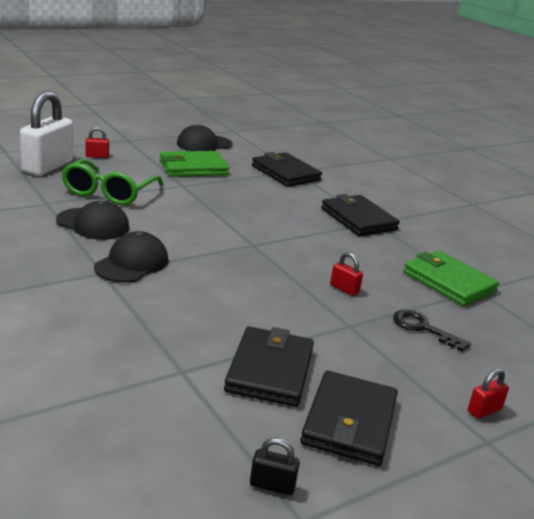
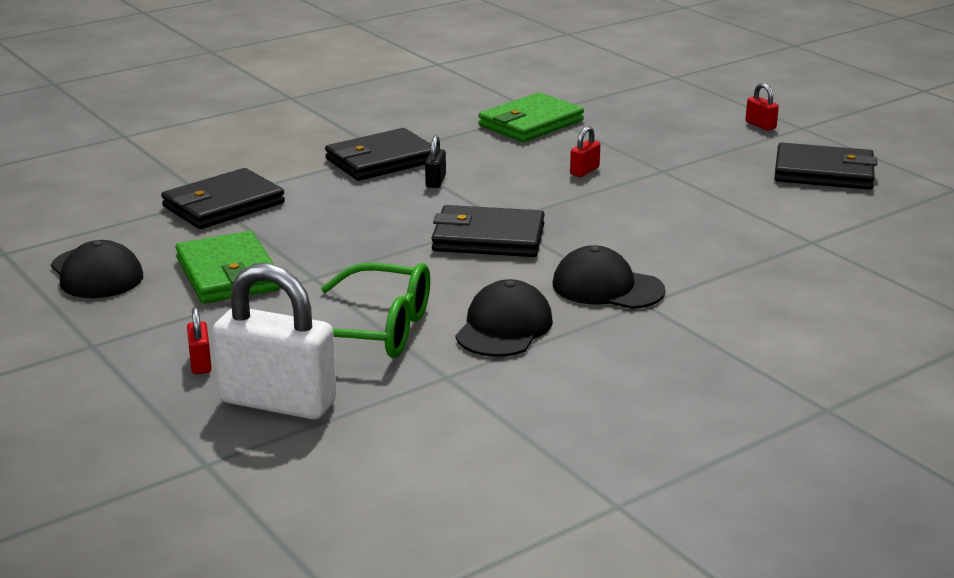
camera: 90 degrees left, 0 degrees up
(270, 370) = (776, 203): black wallet -> black wallet (488, 238)
(272, 485) = (929, 199): black padlock -> black padlock (435, 181)
(423, 328) = (641, 139): black key -> none

